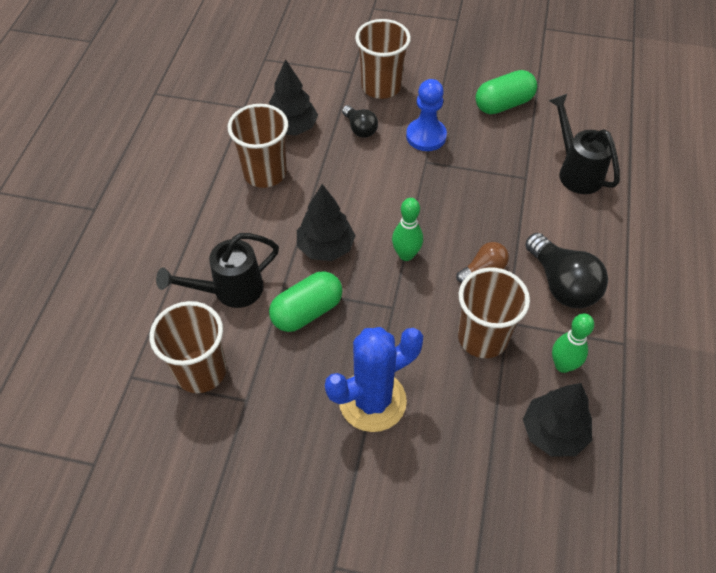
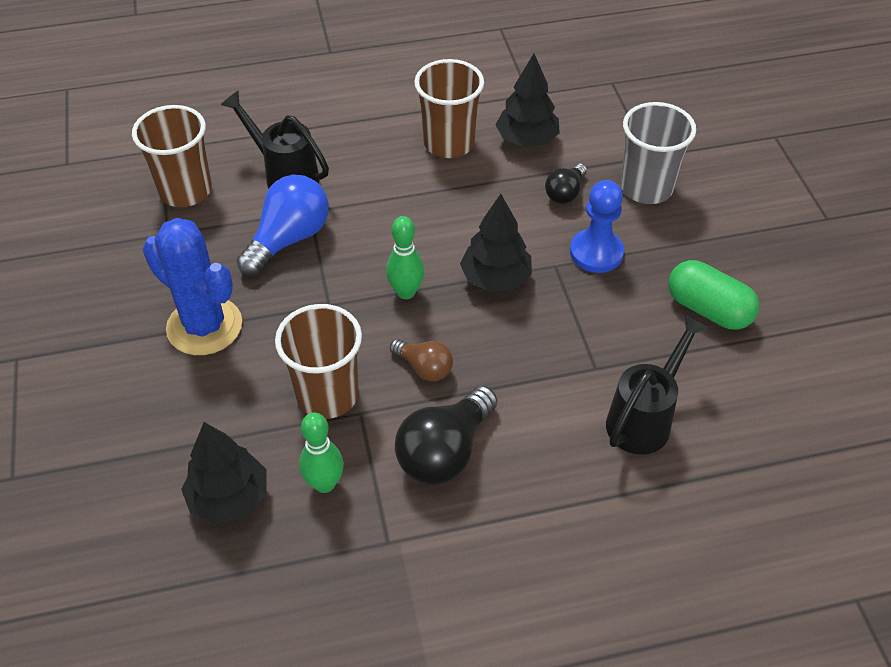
camera: 65 degrees right, 5 degrees down
(307, 311) = (289, 239): green capsule -> blue light bulb
(326, 247) = (378, 224): black tree -> black tree (496, 278)
(381, 86) = (646, 188): brown cup -> grey cup

